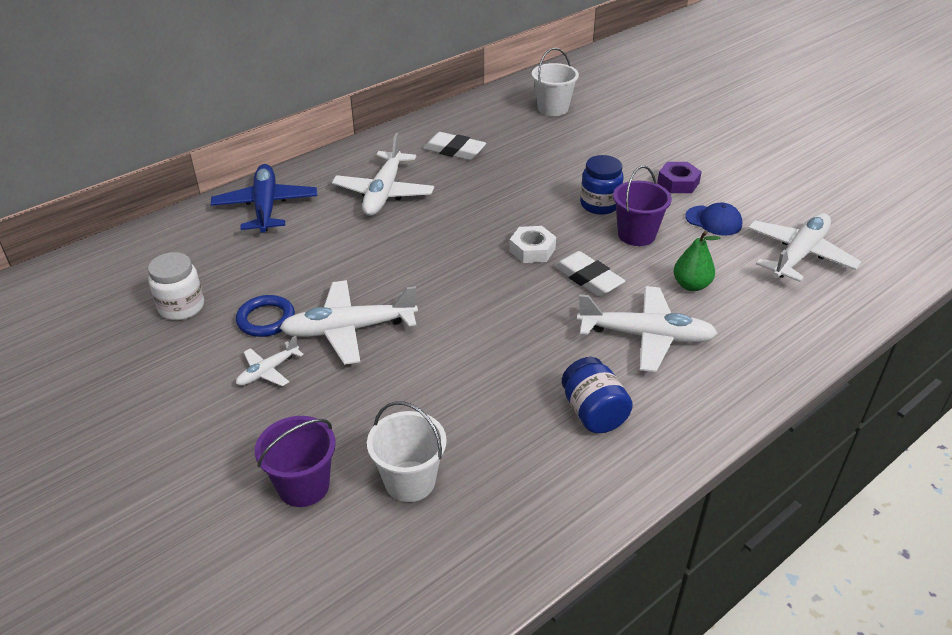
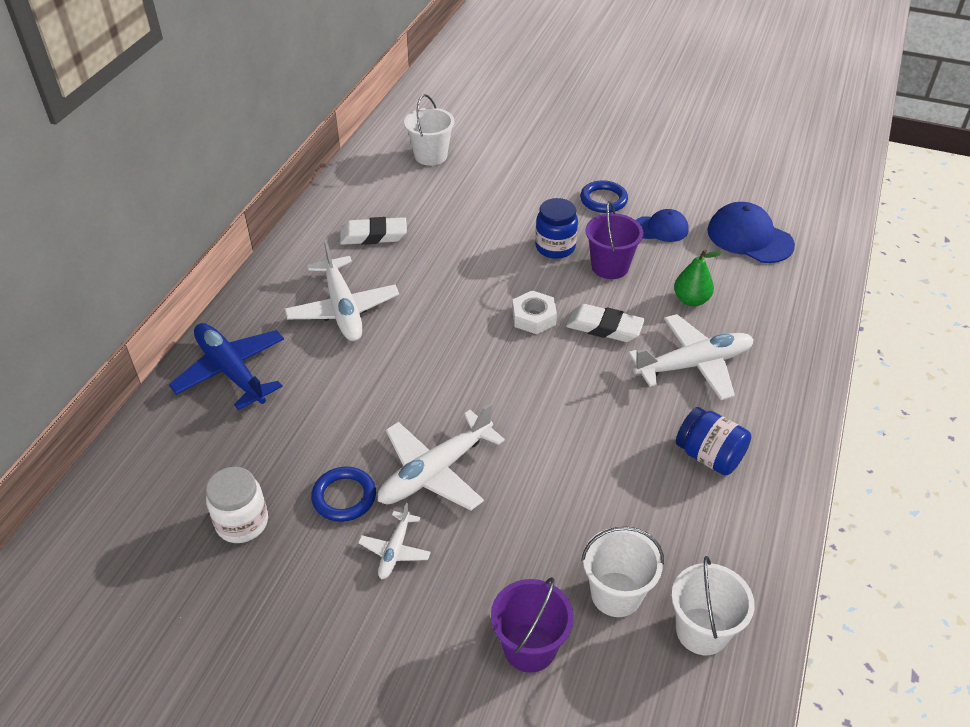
camera: 30 degrees left, 5 degrees up
(458, 545) = (702, 631): none -> white bucket
(678, 183) = (603, 200): purple nut -> blue ring
(799, 255) = (749, 237): white plane -> blue cap

